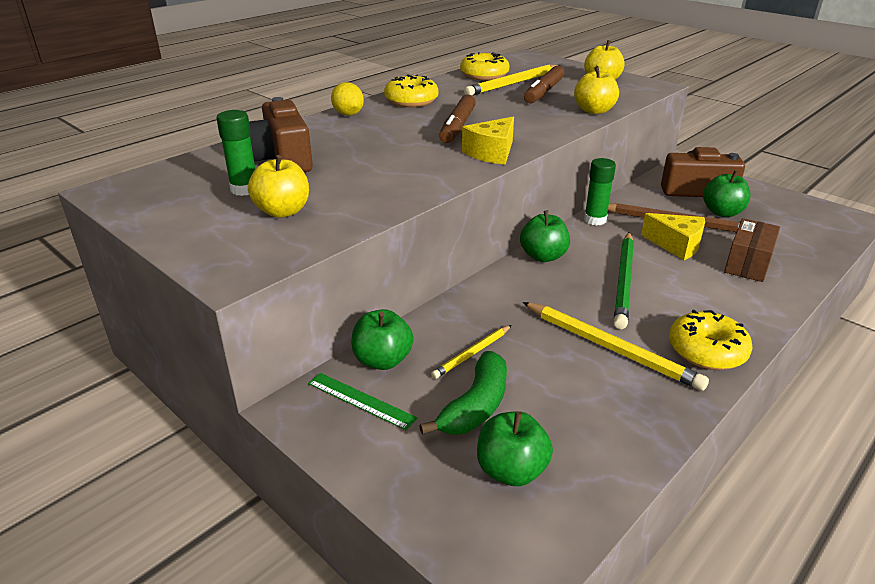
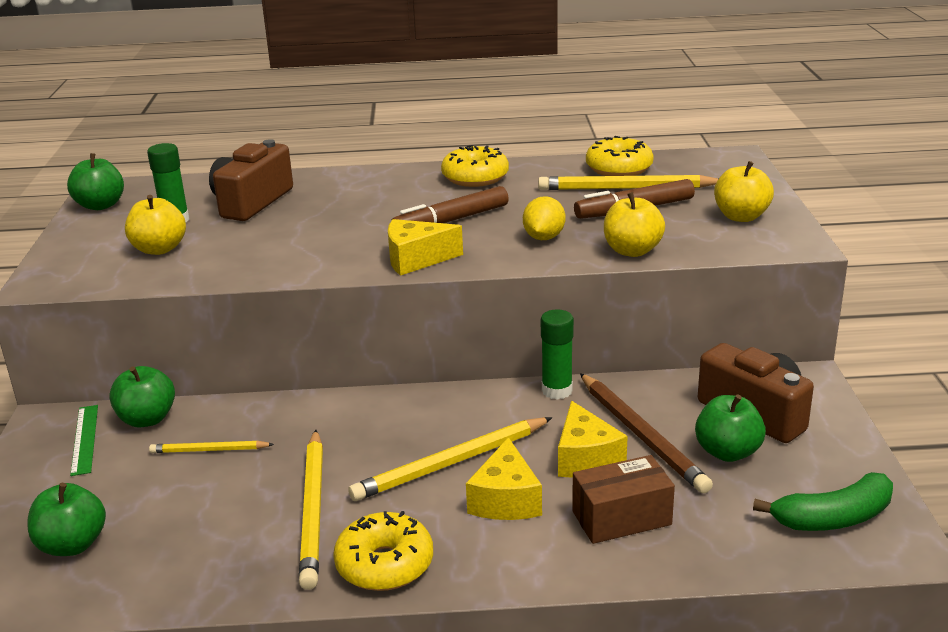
camera: 45 degrees right, 5 degrees down
(348, 114) = (390, 175): yellow lemon -> yellow lemon (544, 237)
(476, 406) = (137, 489): green banana -> green banana (833, 518)
(543, 256) = (428, 401): green apple -> green apple (100, 205)
(623, 281) = (451, 463): green pencil -> yellow pencil
(687, 284) = (506, 500): none -> yellow cheese

